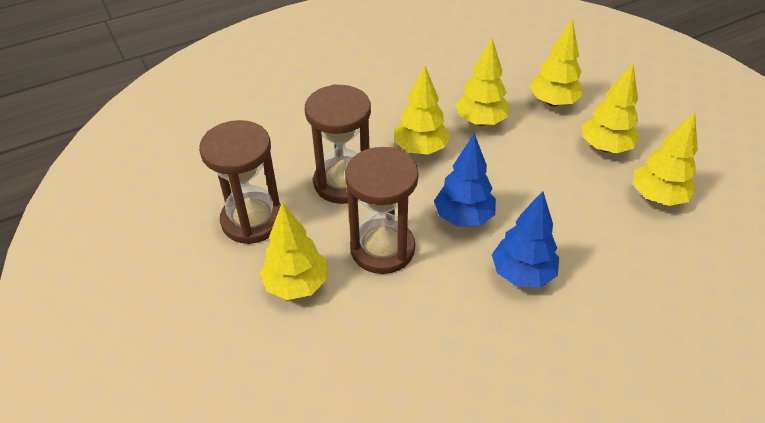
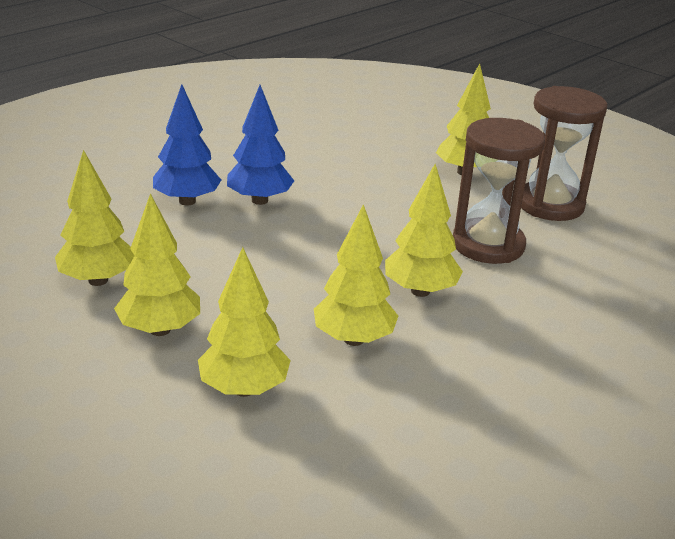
camera: 160 degrees right, 15 degrees down
(382, 248) = (405, 201): brown hourglass -> none
(463, 217) = (334, 233): blue tree -> blue tree (187, 201)

